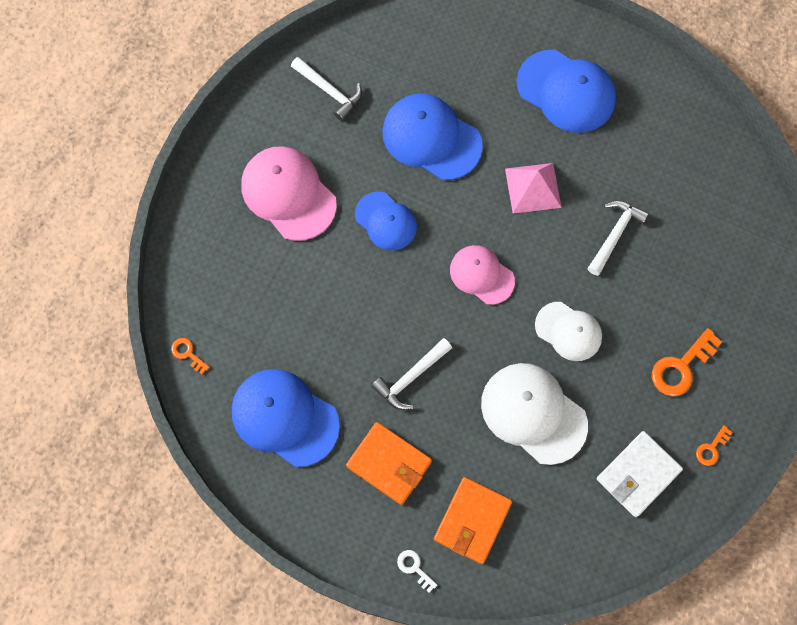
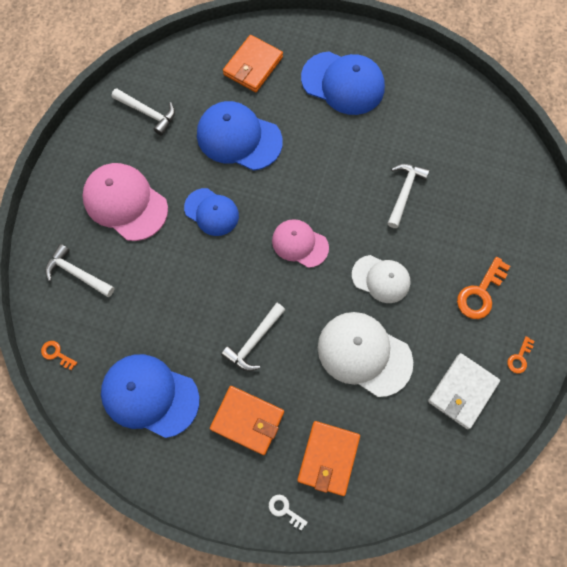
camera: 10 degrees left, 0 degrees up
(222, 267) = (77, 273): none -> white hammer
(462, 53) = (253, 66): none -> orange wallet
(533, 188) = (330, 165): pink pyramid -> none

